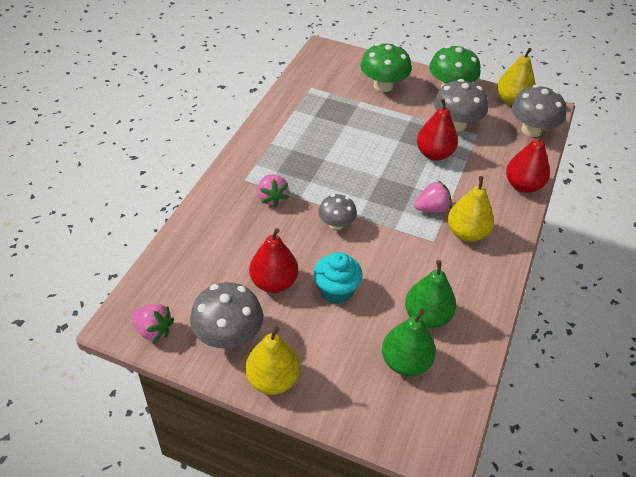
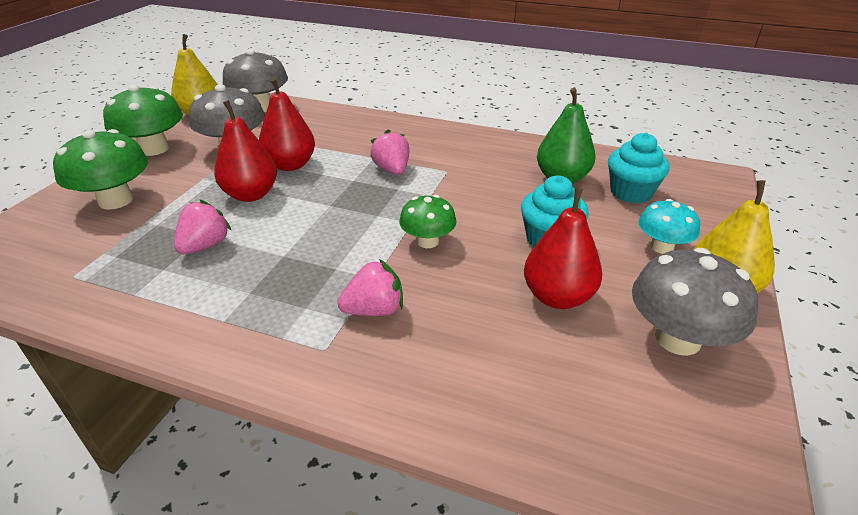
camera: 90 degrees left, 10 degrees down
(153, 330) = (725, 442): pink strawberry -> pink strawberry (205, 245)
(324, 359) = (662, 247): none -> turquoise mushroom
(336, 224) = (427, 241): grey mushroom -> green mushroom
(405, 362) = (630, 192): green pear -> turquoise cupcake
(466, 233) = (430, 151): yellow pear -> none
(523, 186) = (353, 118): red pear -> red pear (251, 194)

